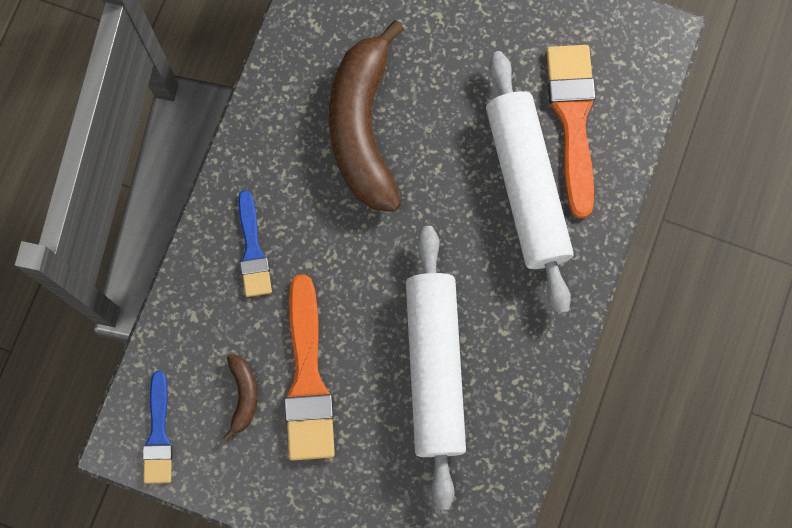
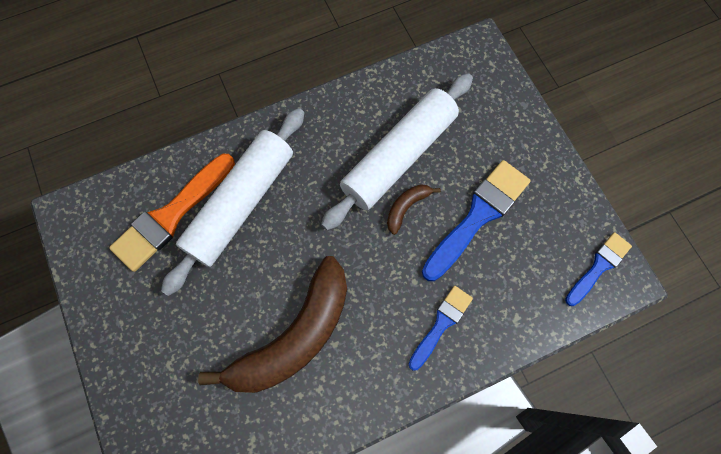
camera: 135 degrees left, 5 degrees down
(243, 395) = (525, 242): brown banana -> brown banana (406, 207)
(307, 379) = (478, 216): orange brush -> blue brush

